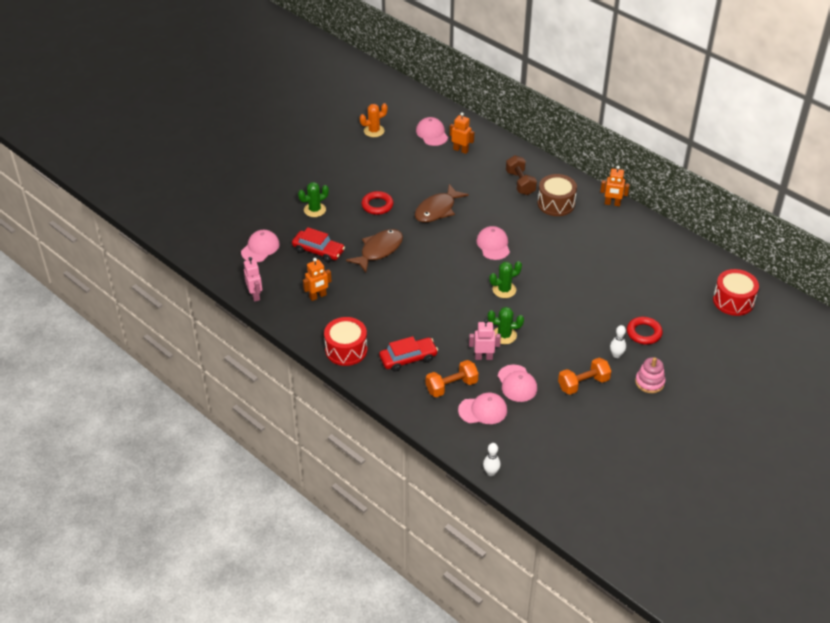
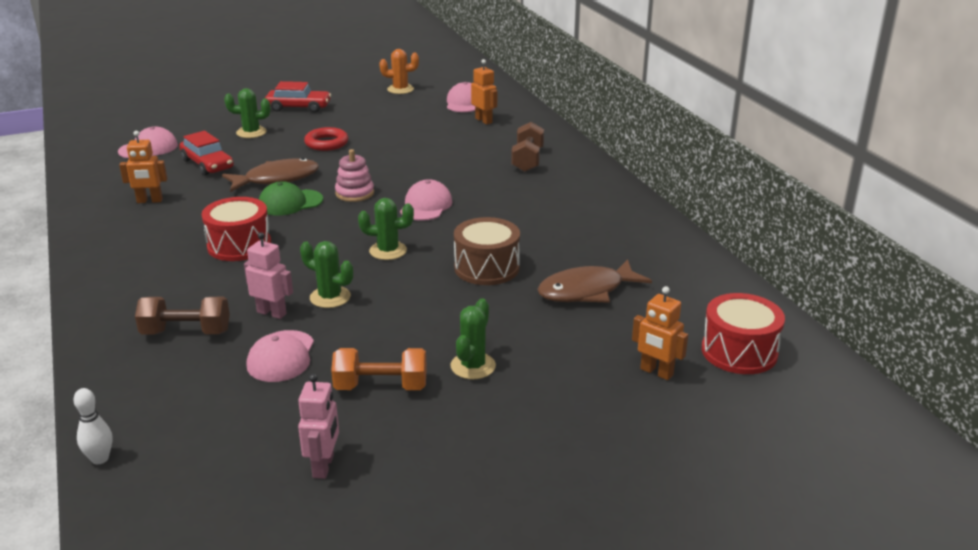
camera: 25 degrees right, 15 degrees down
(255, 295) = (83, 183): pink robot -> pink robot (324, 466)
(346, 350) = (109, 257): red drum -> red drum (239, 245)
(408, 358) = (171, 286): red car -> red car (298, 107)
(409, 269) = (290, 203): none -> green cap
(437, 210) = (393, 161): brown fish -> brown fish (586, 291)
(451, 386) = (186, 332): orange dumbbell -> brown dumbbell
(483, 410) = (192, 374): pink cap -> none
(556, 203) = (555, 187): brown drum -> brown drum (486, 268)
(612, 204) = (636, 203): orange robot -> orange robot (656, 372)
(616, 355) = (473, 366): white bowling pin -> green cactus
(644, 333) = (546, 351): red ring -> none
(649, 382) = (492, 417): pink stacking toy -> pink stacking toy (354, 193)

